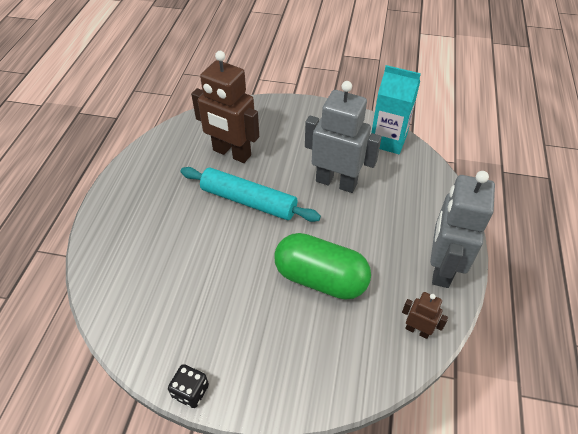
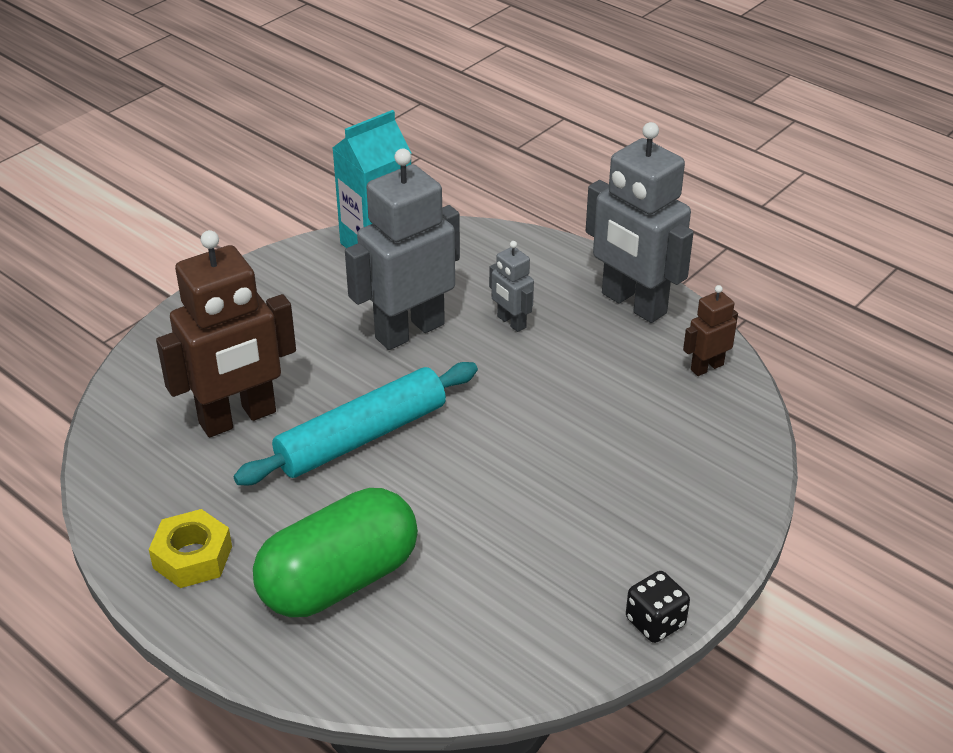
camera: 60 degrees left, 10 degrees down
(139, 182) = (192, 557): none -> yellow nut
(320, 278) = (566, 419): green capsule -> green capsule (339, 580)
(377, 219) = (511, 322): none -> grey robot

